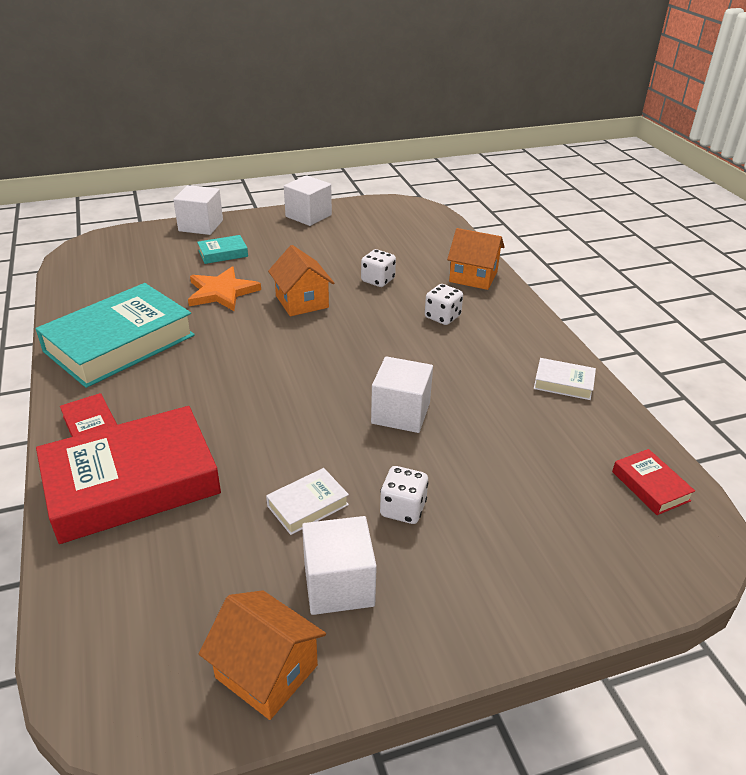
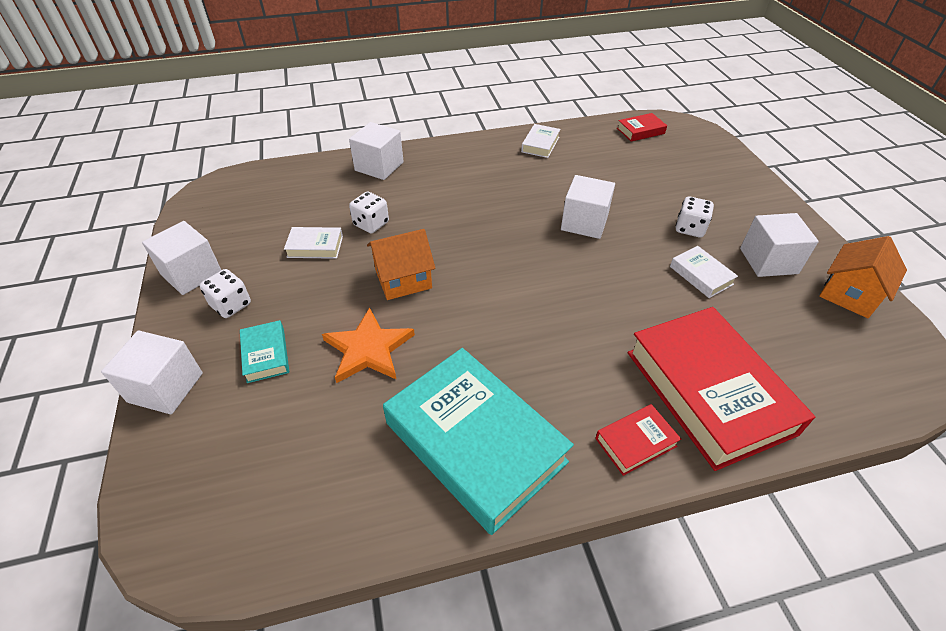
camera: 85 degrees left, 10 degrees up
(343, 258) = (315, 246): none -> white book
(442, 317) = (445, 190): white dice -> white dice (231, 305)
(473, 277) = (379, 166): orange house -> white cube

